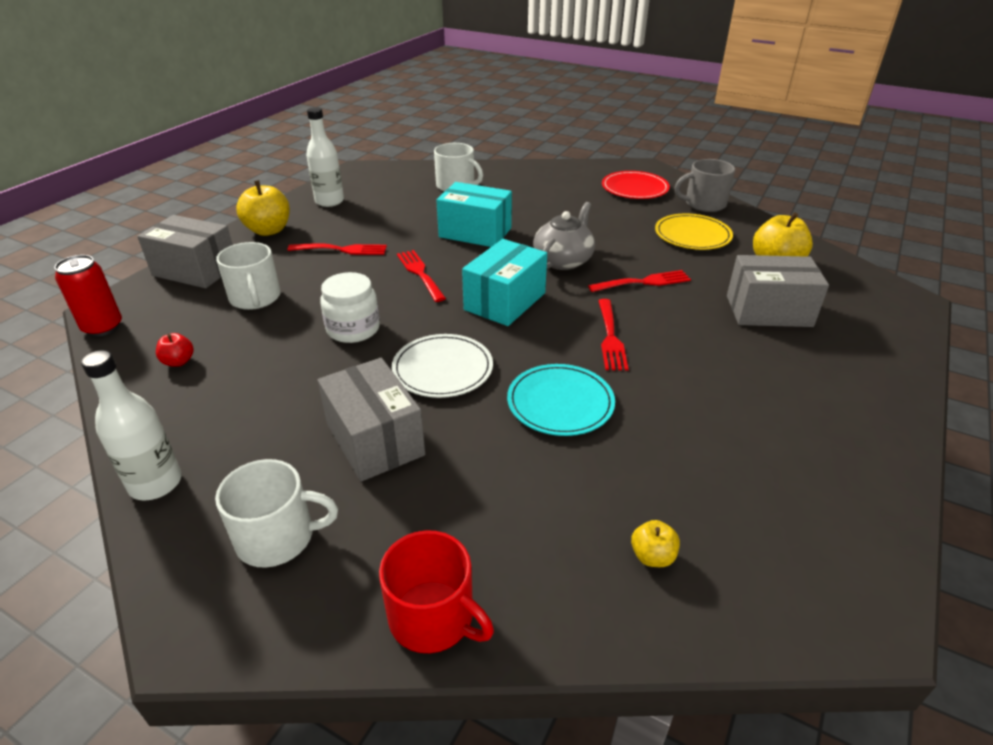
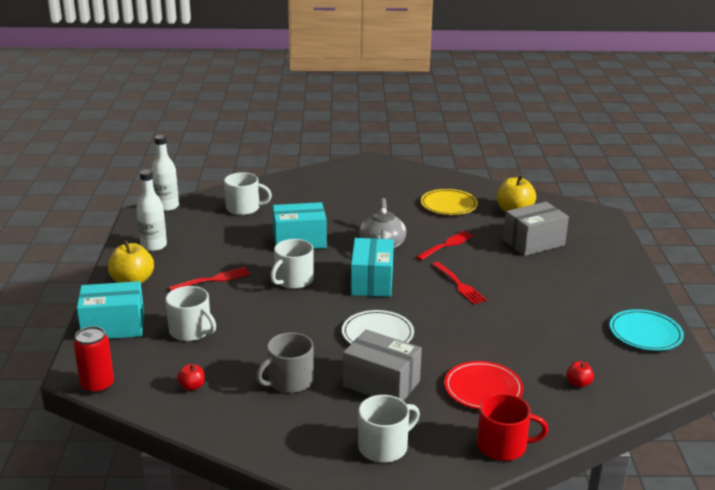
camera: 30 degrees left, 10 degrees down
(156, 483) = (276, 451): white bottle -> white bottle (167, 206)
(195, 270) = (113, 326): grey box -> turquoise box
(353, 329) = (290, 329): white jar -> none
(420, 273) = (293, 280): red fork -> white mug
(560, 402) = (466, 330): turquoise plate -> turquoise plate (645, 333)
(634, 188) = (379, 179): red plate -> red plate (483, 388)
(652, 556) = (578, 383): yellow apple -> red apple
(704, 204) = (436, 180): grey mug -> grey mug (289, 381)

